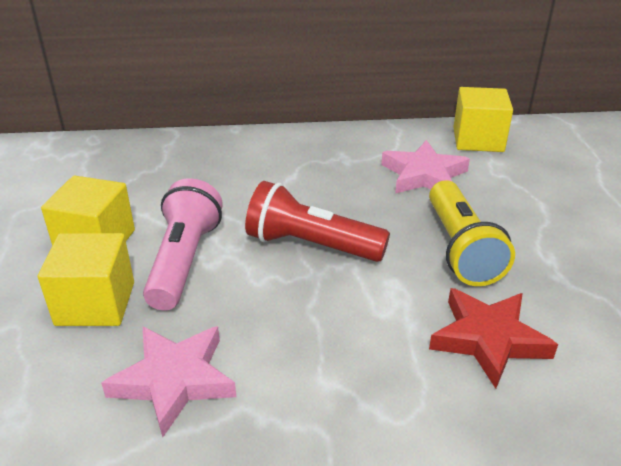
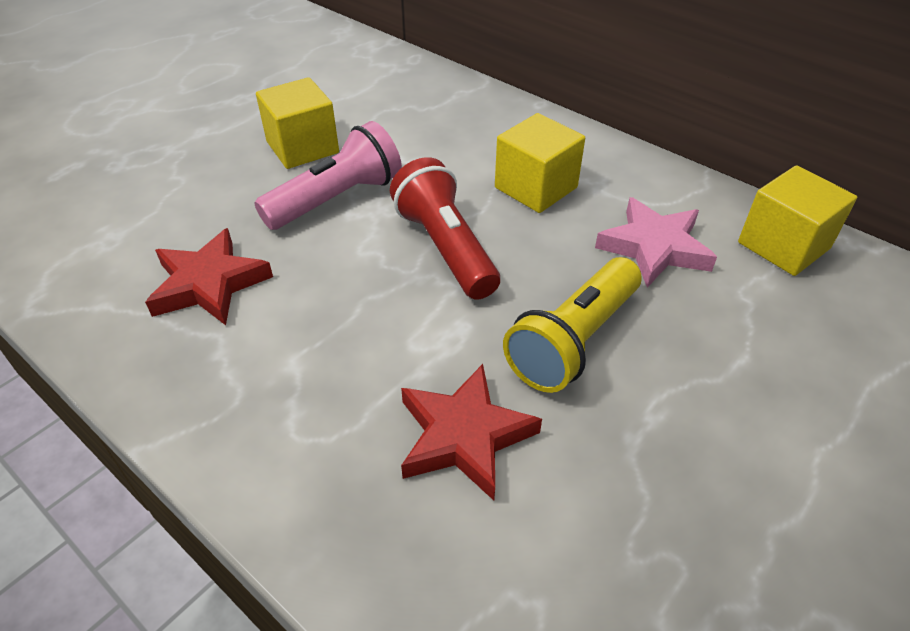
camera: 45 degrees right, 10 degrees up
(95, 303) = (241, 194): yellow cube -> yellow cube (536, 187)
(174, 380) = (209, 284): pink star -> red star

